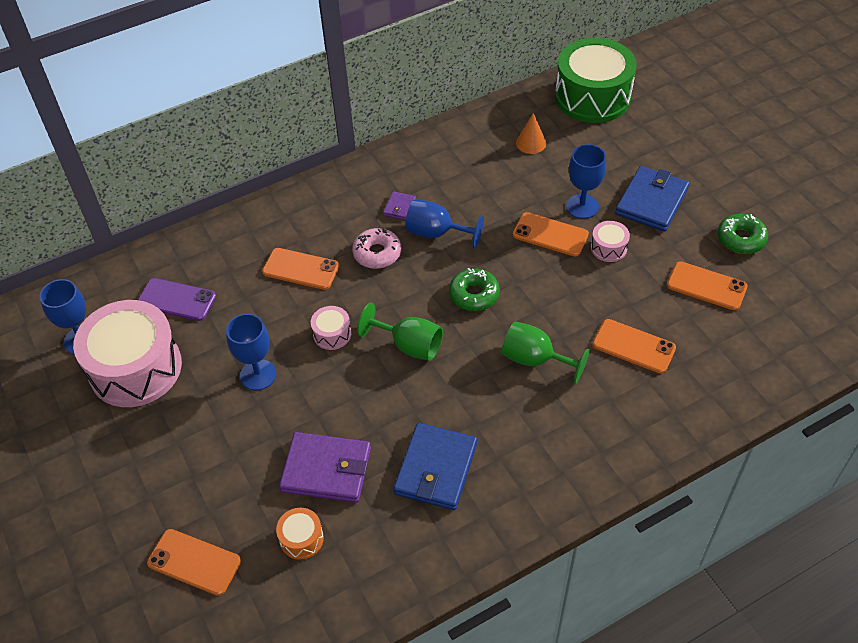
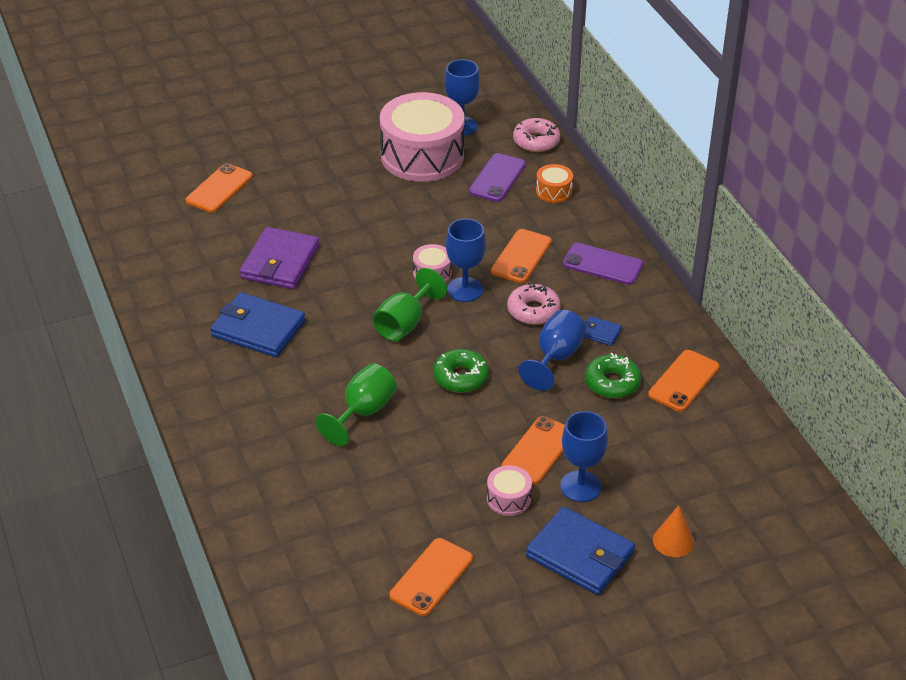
camera: 95 degrees right, 10 degrees down
(114, 275) = (536, 141): none -> pink donut
(258, 375) = (395, 225): blue goblet -> blue goblet (465, 290)
(301, 539) = (218, 245): orange drum -> orange drum (554, 191)
(307, 212) = (602, 264): none -> purple phone
(399, 207) = (600, 332): purple wallet -> blue wallet
(531, 143) = (699, 456): orange cone -> orange cone (673, 541)
(592, 97) = (788, 532): green drum -> none
(633, 346) = (360, 493): orange phone -> orange phone (684, 381)
(741, 239) = (501, 631): green donut -> green donut (612, 383)

